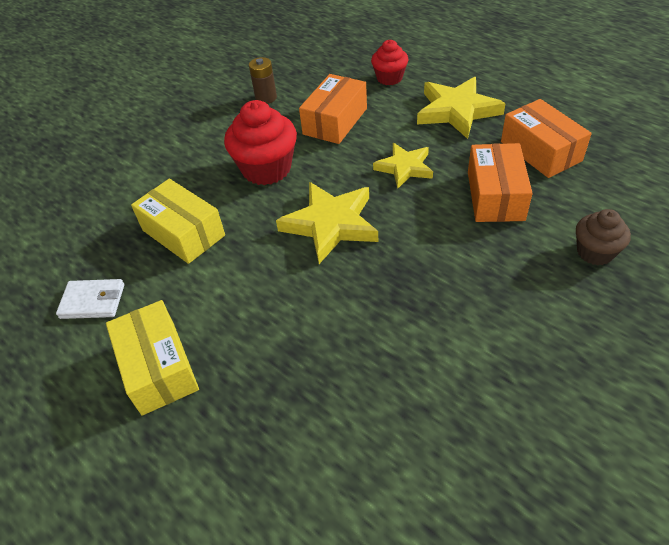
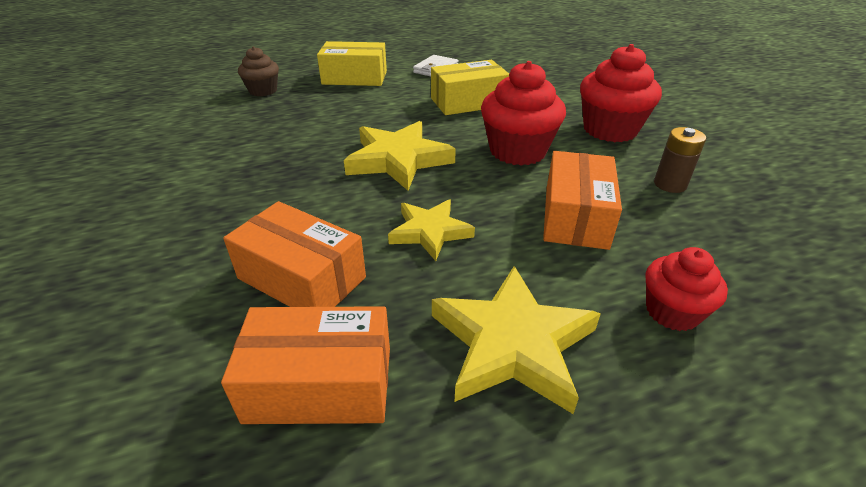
camera: 115 degrees right, 10 degrees down
(196, 137) = (610, 130): none -> red cupcake
(335, 121) = (575, 216): orange box -> orange box turned 45 degrees clockwise
(595, 252) = (124, 305): brown cupcake -> brown cupcake (263, 91)

